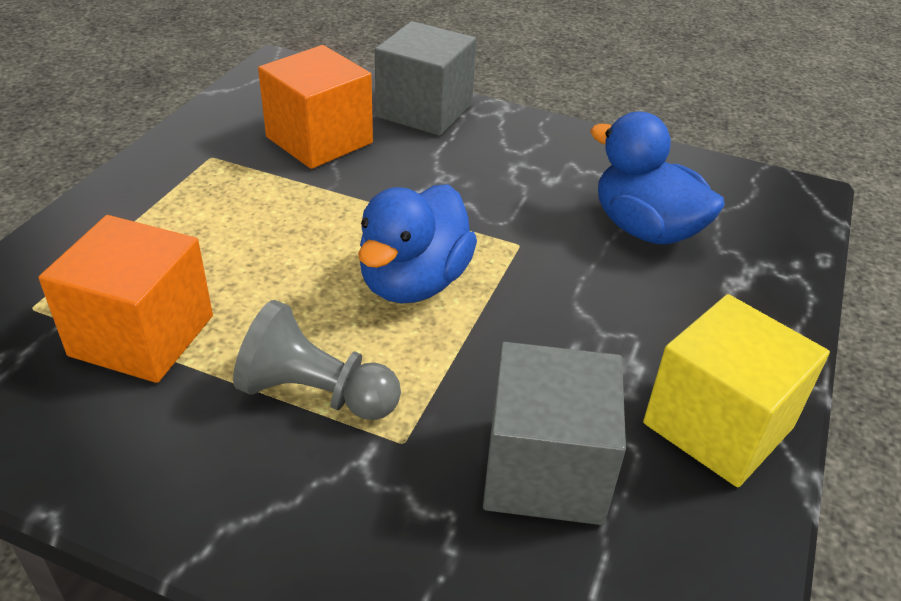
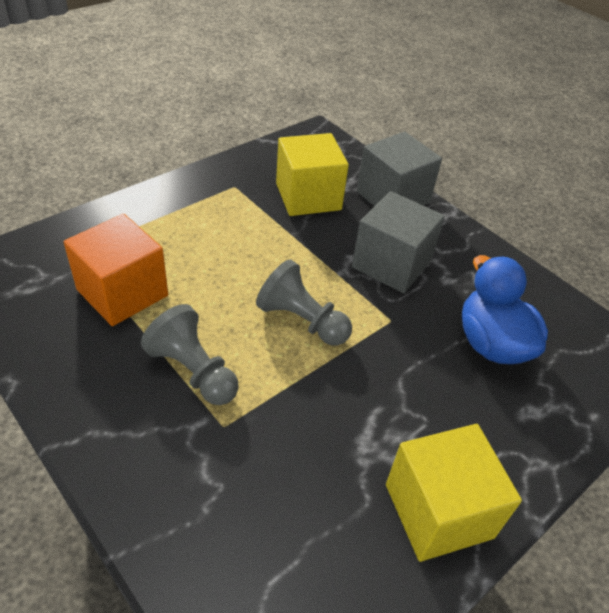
camera: 25 degrees right, 5 degrees up
(319, 140) = (308, 196): orange cube -> yellow cube
(414, 282) = (302, 320): blue duck -> grey pawn
(545, 469) = (298, 485): grey cube -> grey cube (391, 264)

